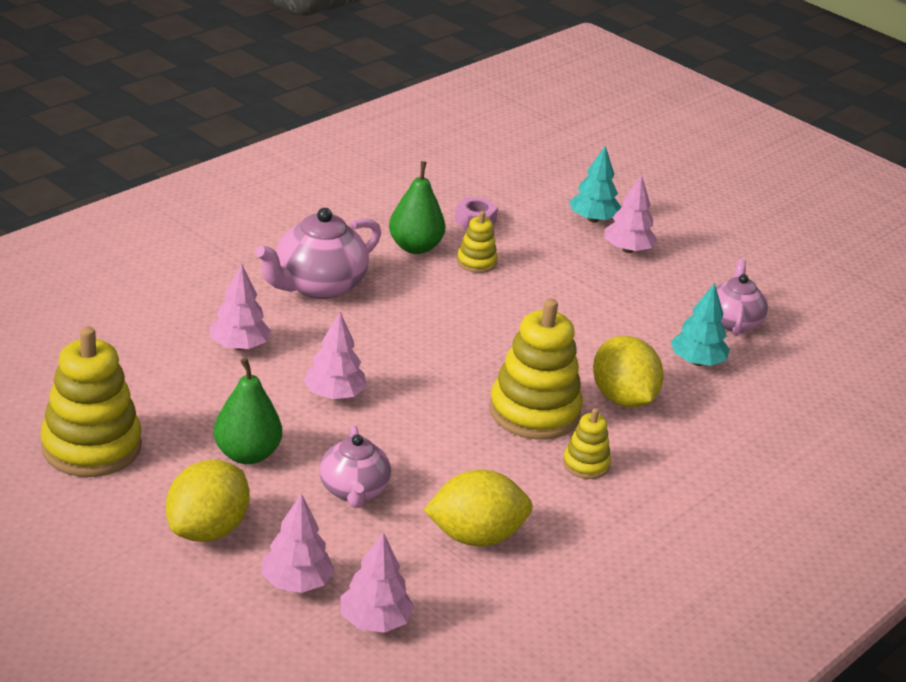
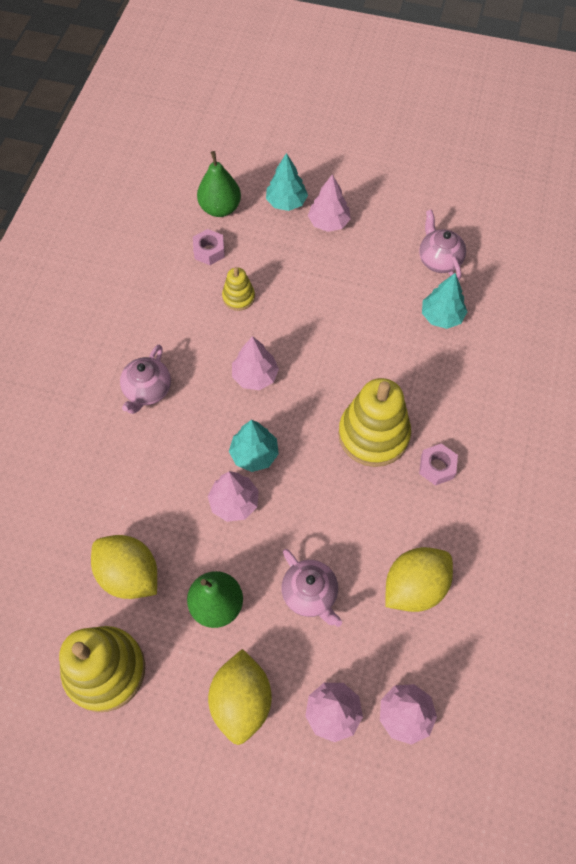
camera: 25 degrees left, 30 degrees up
(239, 346) = (135, 492): pink tree -> pink tree (255, 376)
(318, 285) = (147, 390): pink teapot -> pink teapot, size x0.66
(388, 372) = (254, 454): none -> turquoise tree
(415, 247) = (187, 306): green pear -> green pear (220, 208)
(586, 464) = (437, 467): yellow stacking toy -> pink nut
(623, 399) = (419, 384): yellow lemon -> yellow lemon (129, 575)

